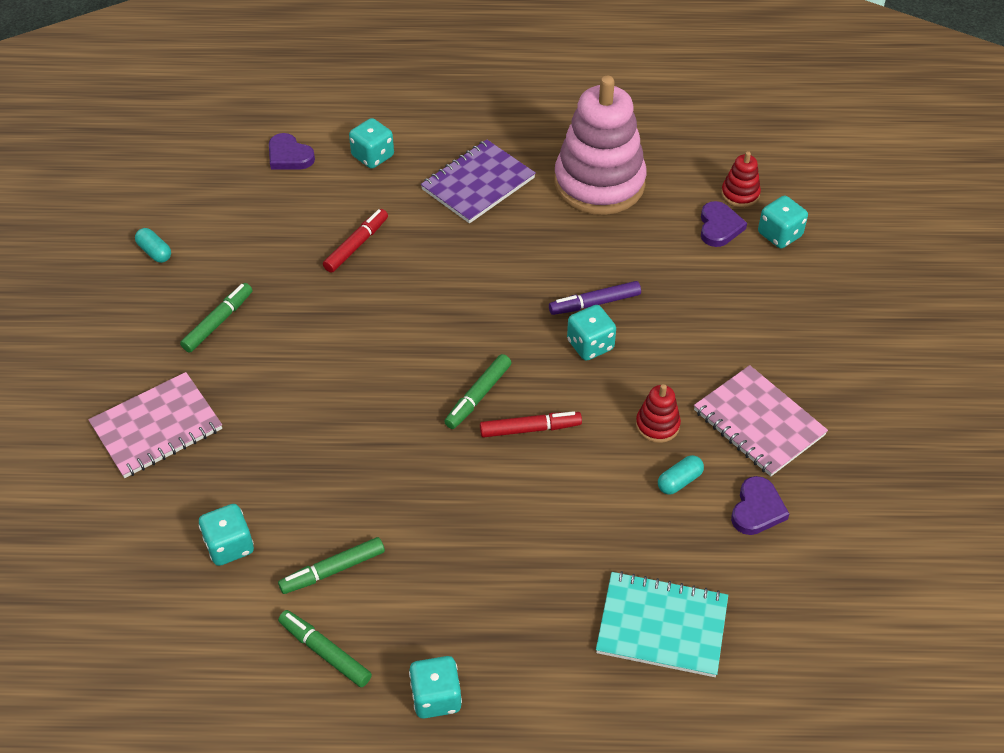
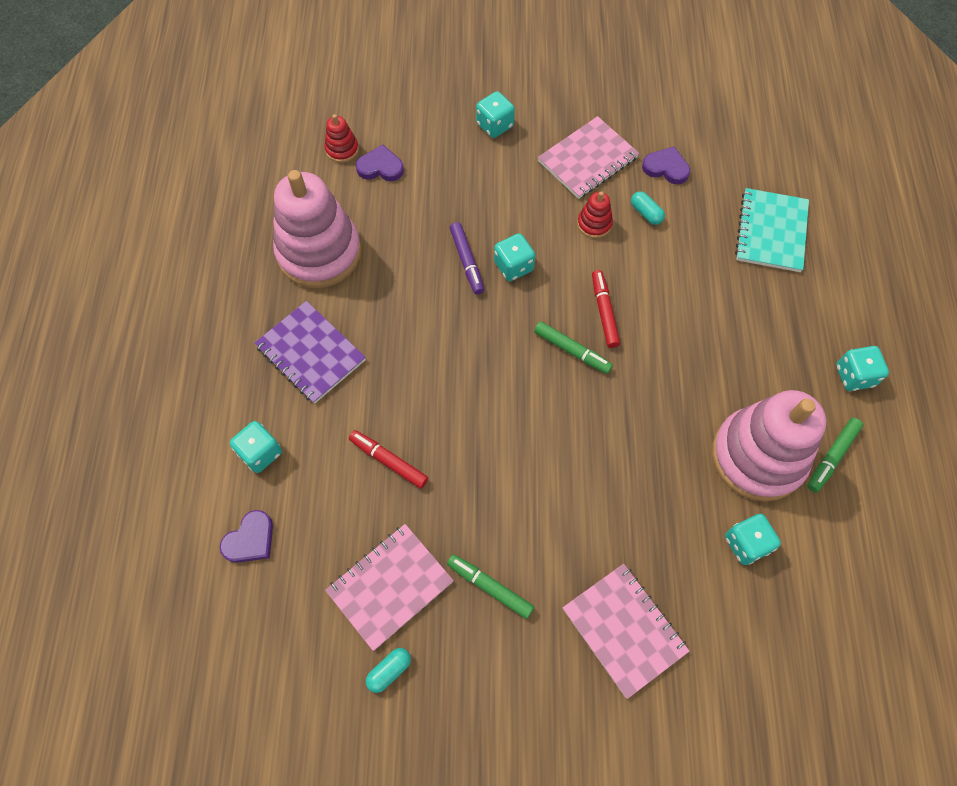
camera: 90 degrees left, 15 degrees up
(231, 250) = (390, 586): none -> pink notebook
(333, 570) = (758, 456): green marker -> pink stacking toy
(779, 235) = (392, 127): turquoise dice -> turquoise dice (495, 125)

